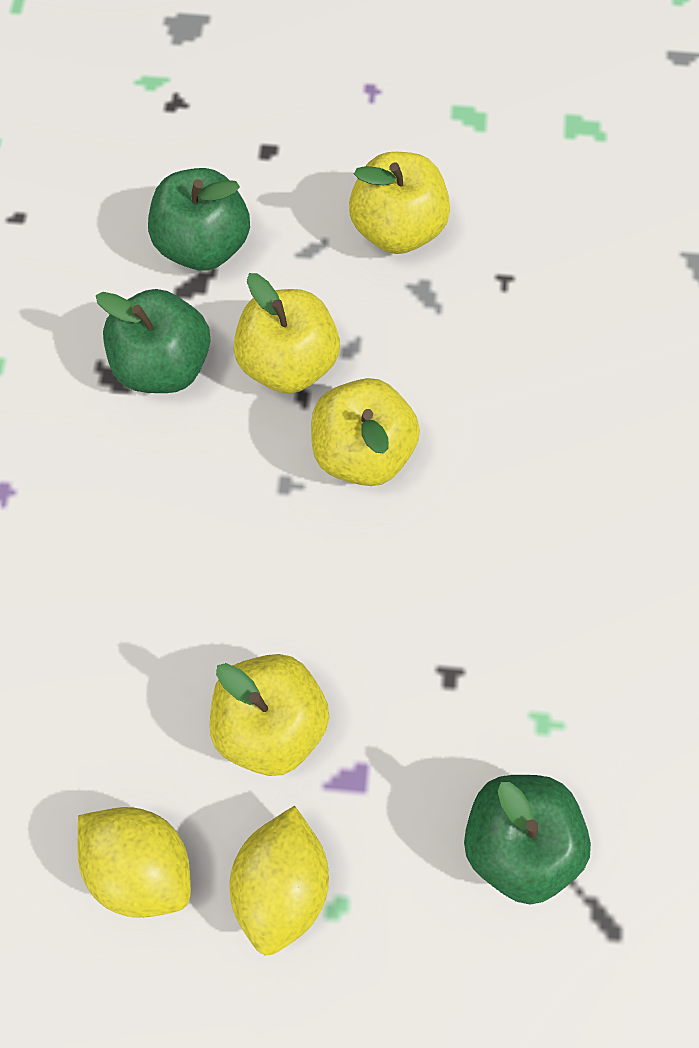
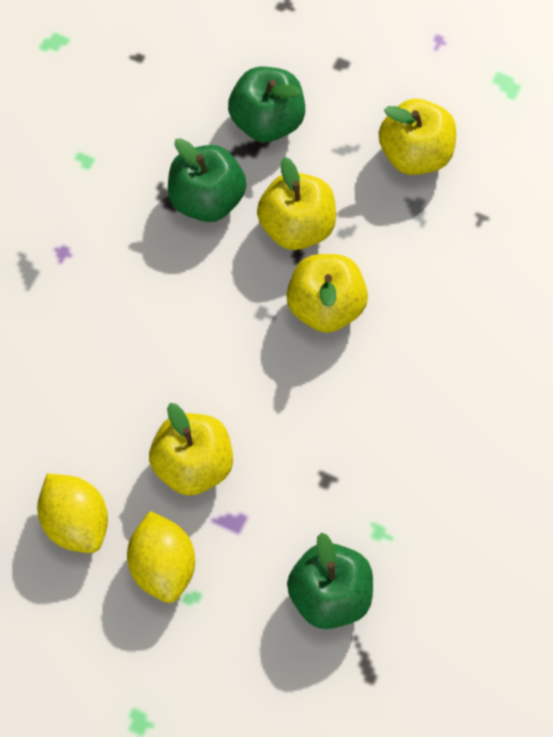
camera: 20 degrees right, 5 degrees down
(283, 879) = (163, 567): yellow lemon -> yellow lemon turned 45 degrees counterclockwise

